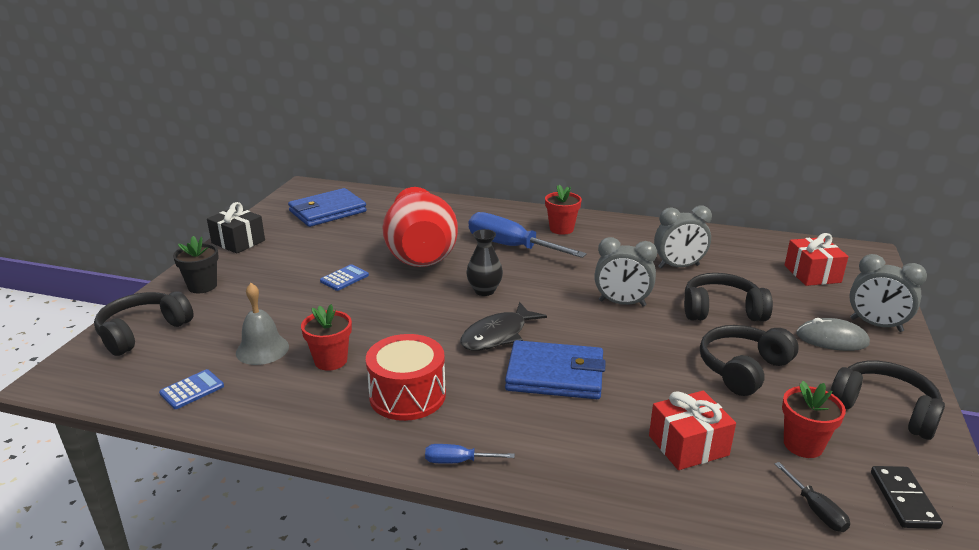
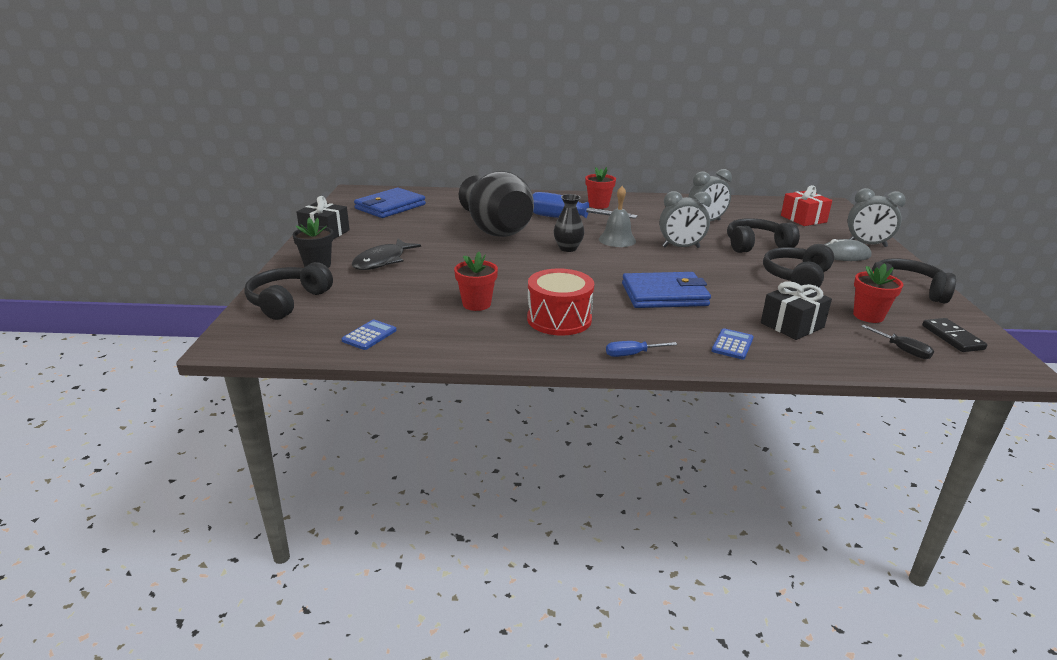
camera: 15 degrees left, 0 degrees up
(262, 349) = (410, 303): grey bell -> grey bell (617, 240)
(344, 278) = (443, 250): blue calculator -> blue calculator (732, 344)
(420, 255) = (496, 230): red vase -> black vase
(498, 335) = (601, 275): black fish -> black fish (382, 261)
(688, 445) = (792, 325): red gift -> black gift

